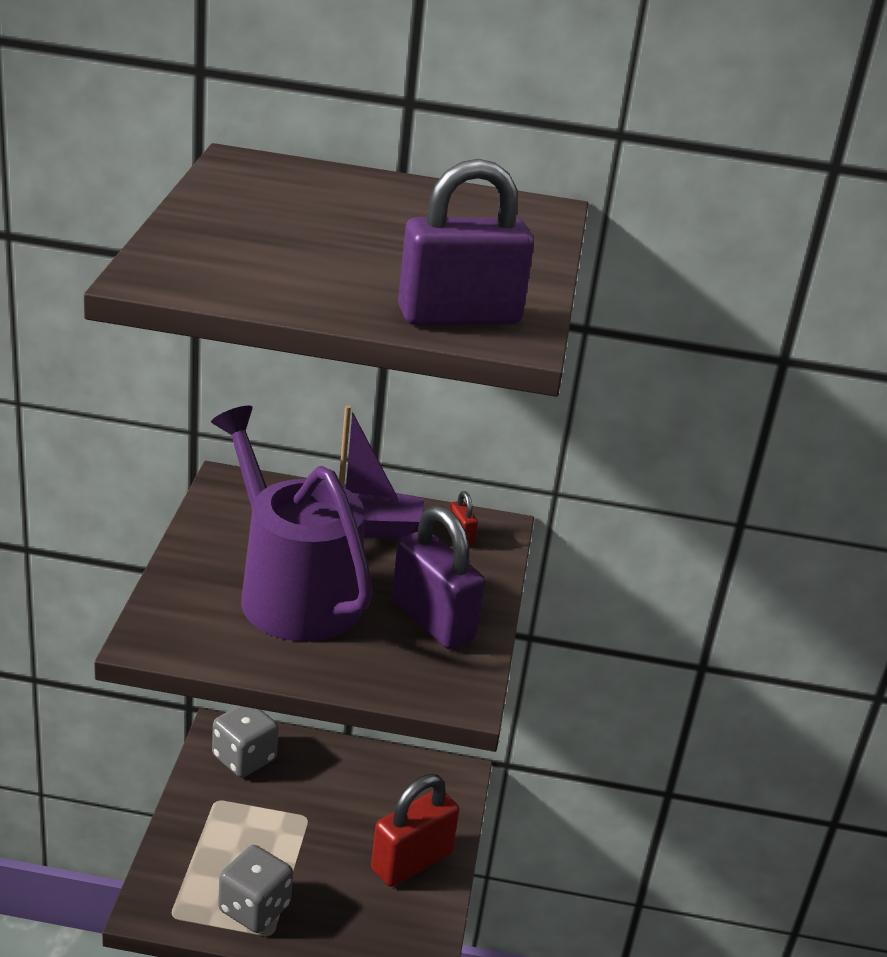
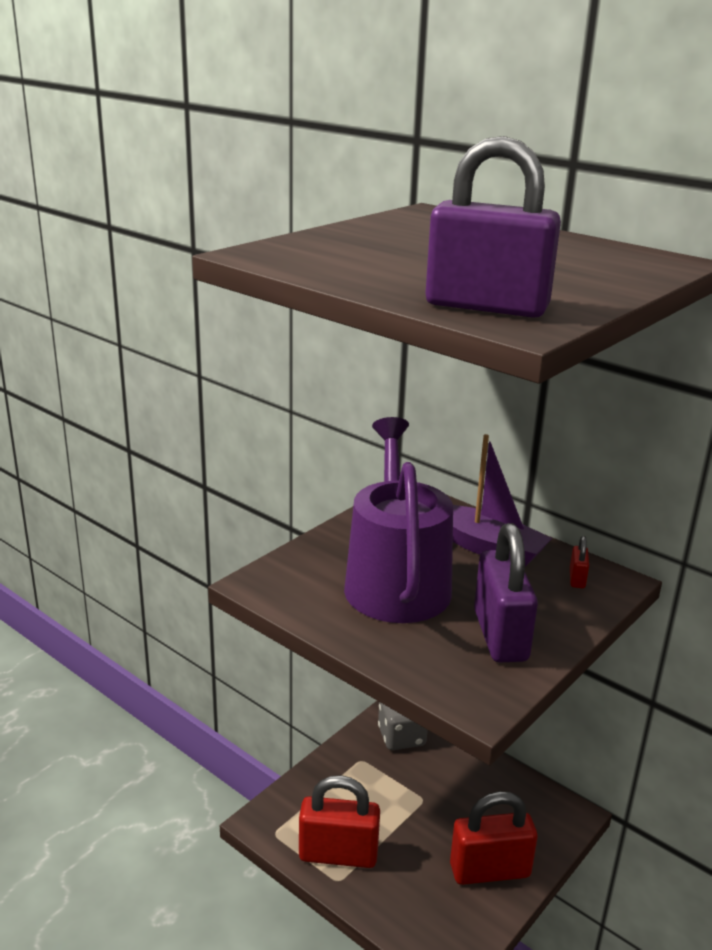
camera: 35 degrees right, 5 degrees down
(254, 908) = (338, 854): grey dice -> red padlock

